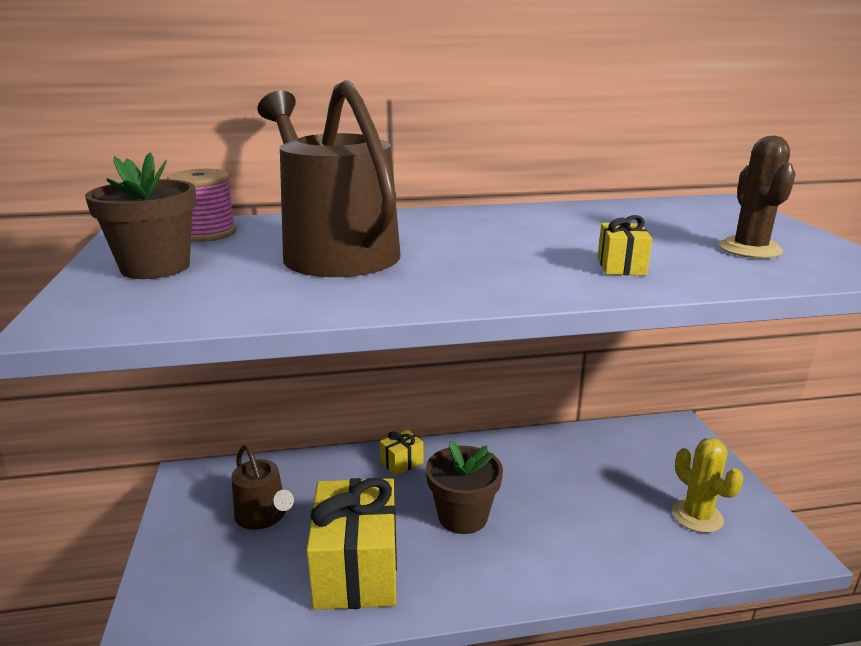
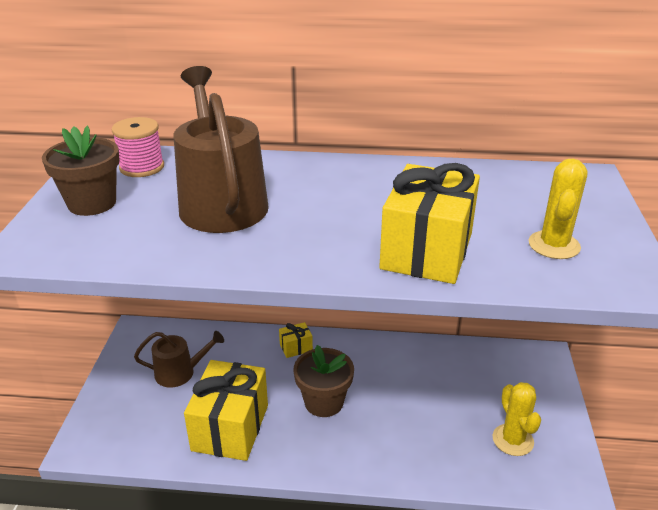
camera: 15 degrees right, 10 degrees up
(263, 516) = (180, 372): brown watering can -> brown watering can turned 75 degrees counterclockwise
(621, 266) = (426, 251): yellow gift -> yellow gift, size x2.30
(750, 249) = (554, 245): brown cactus -> yellow cactus

